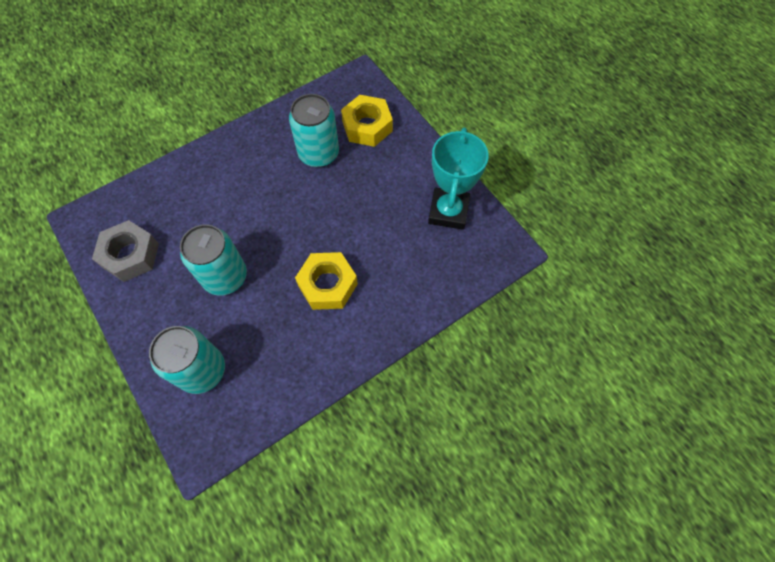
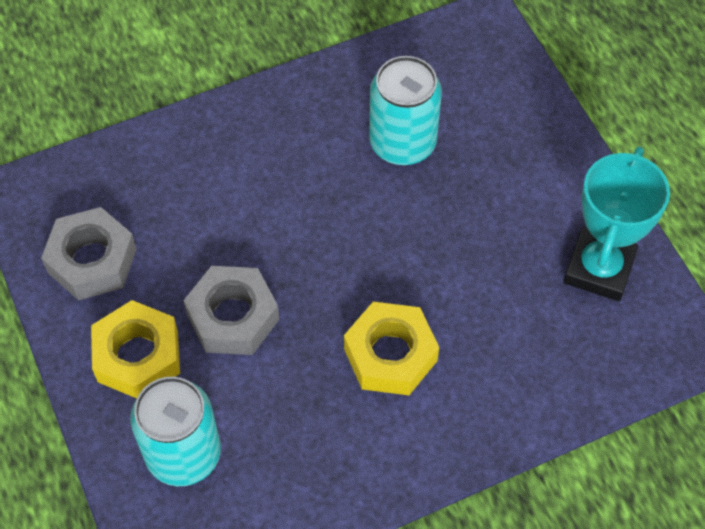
camera: 10 degrees right, 5 degrees down
(225, 277) = (233, 317): turquoise can -> grey nut
(367, 126) = (487, 109): yellow nut -> yellow nut (138, 356)

